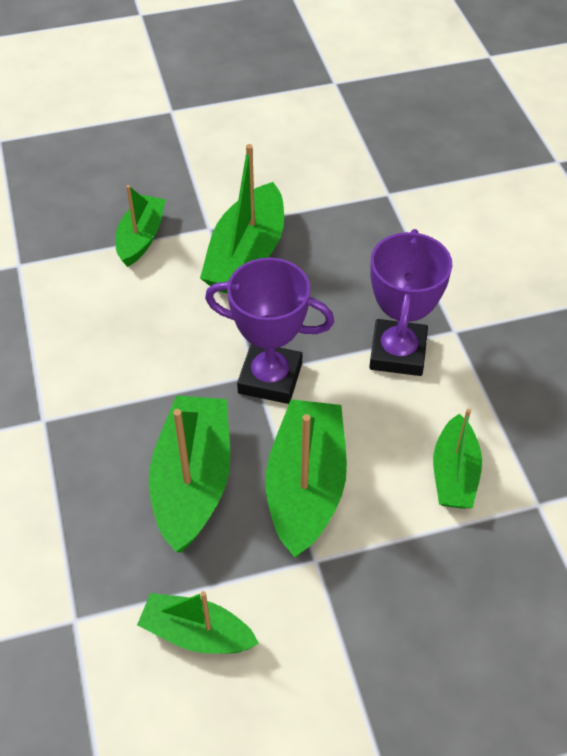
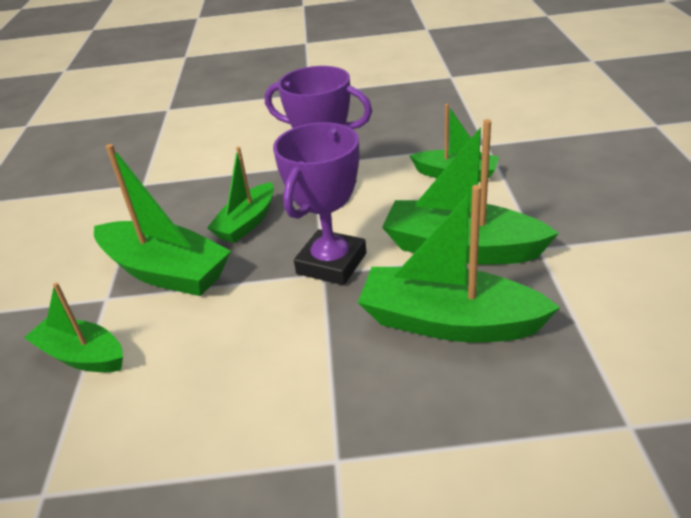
camera: 75 degrees left, 15 degrees down
(197, 634) = (628, 325): green boat -> green boat (247, 222)

